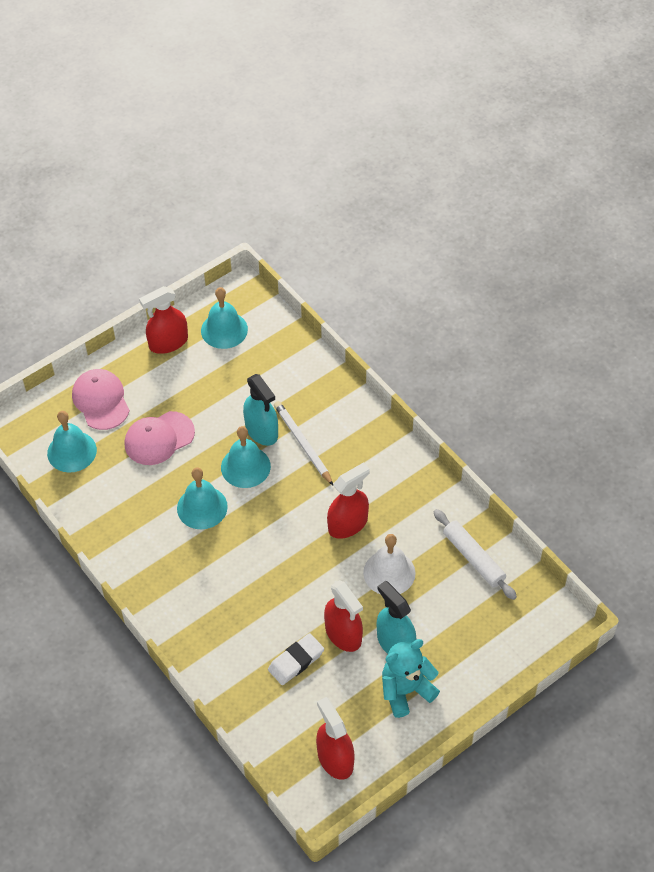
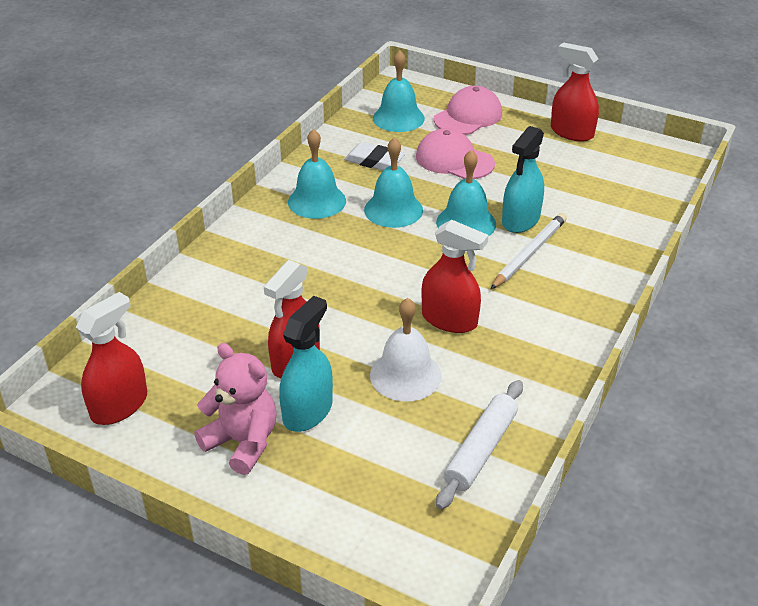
camera: 65 degrees right, 15 degrees down
(224, 330) = (622, 159): turquoise bell -> turquoise bell (317, 201)
(296, 661) = (239, 333): white eraser -> white eraser (374, 161)
(406, 690) = (242, 442): turquoise teddy bear -> pink teddy bear

